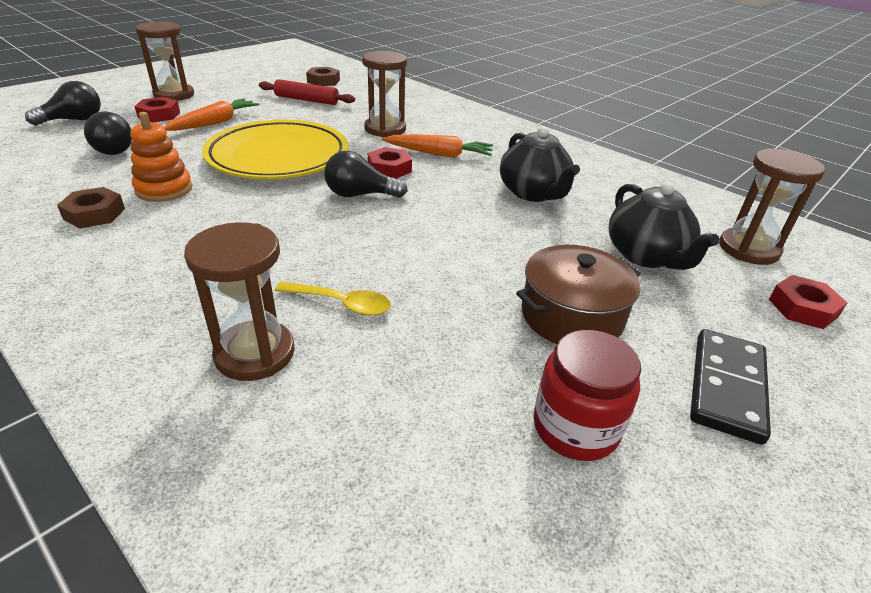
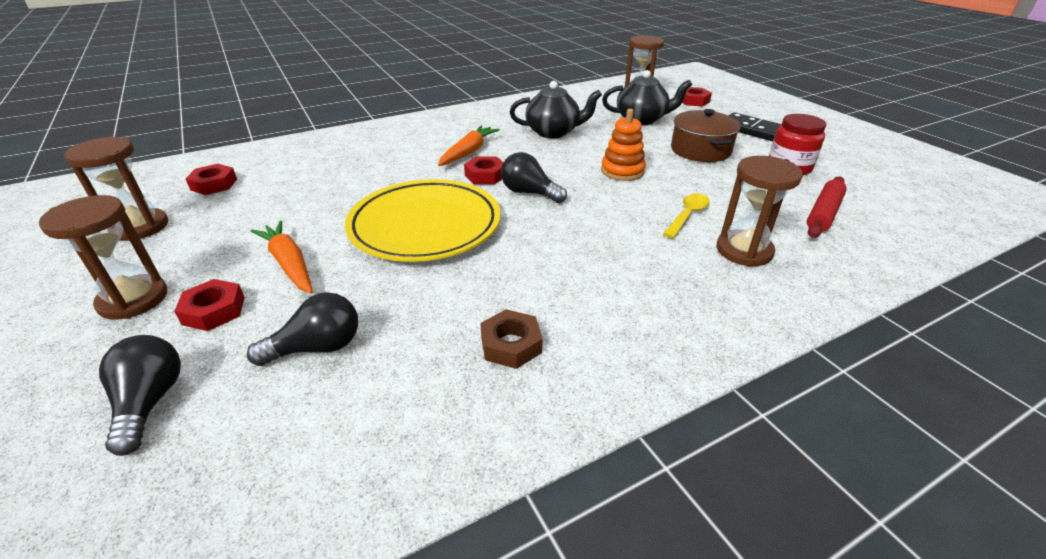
camera: 70 degrees left, 0 degrees up
(164, 189) = (469, 297): orange stacking toy -> orange stacking toy (622, 171)
(306, 100) = (270, 199): red rolling pin -> red rolling pin (823, 213)
(323, 81) = (214, 184): brown nut -> red nut
(360, 195) = (529, 193): black light bulb -> black light bulb turned 105 degrees clockwise
(385, 129) = (395, 167): brown hourglass -> brown hourglass (140, 227)

